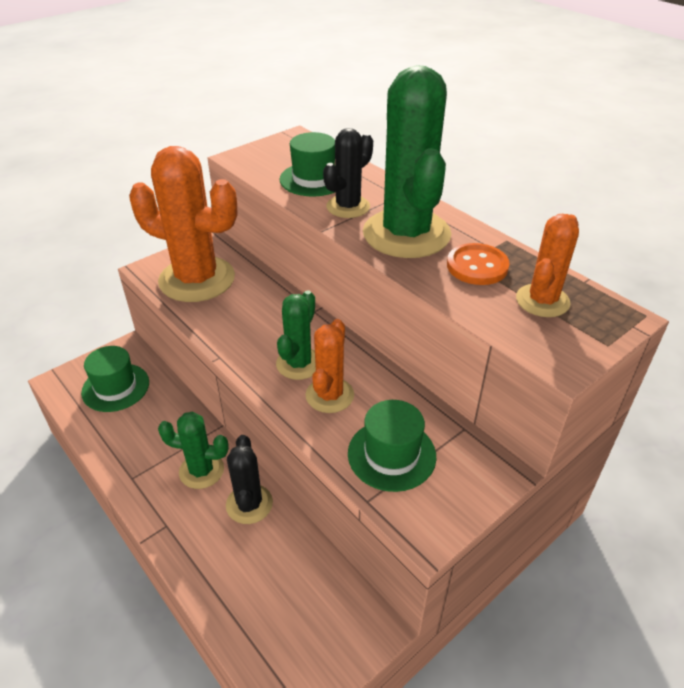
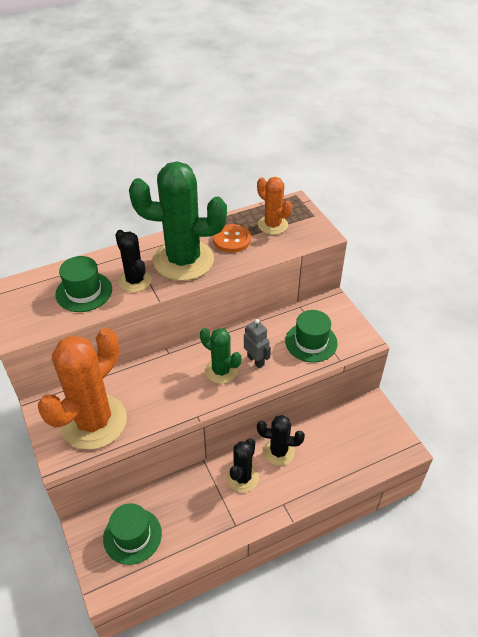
camera: 75 degrees left, 5 degrees up
(201, 470) = (242, 477): green cactus -> black cactus
(329, 395) = (256, 360): orange cactus -> grey robot

